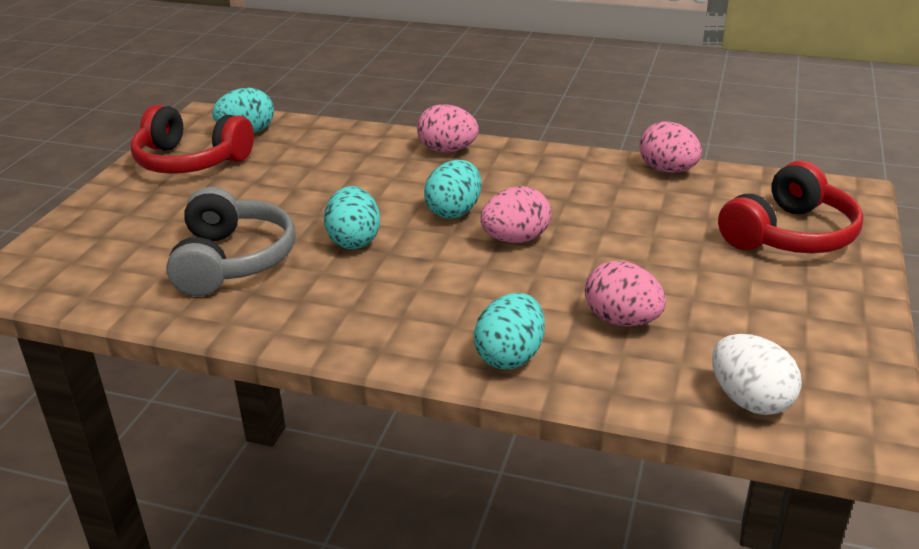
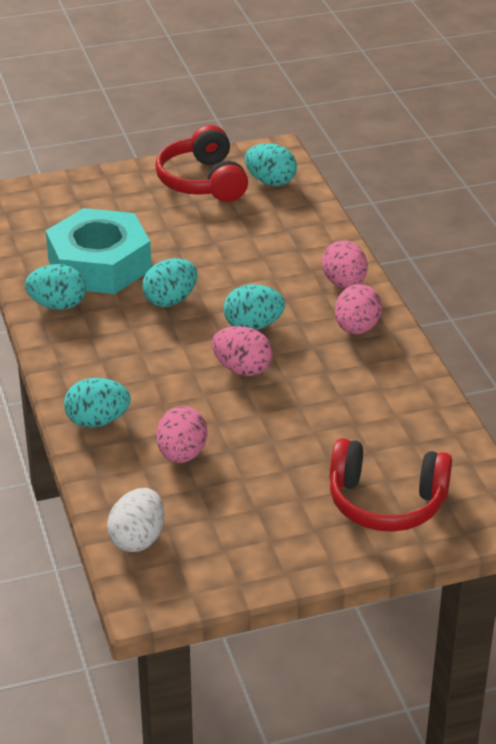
camera: 55 degrees right, 5 degrees up
(232, 260) = (99, 264): grey headphones -> turquoise nut
(265, 311) = (58, 305): none -> turquoise egg
(667, 170) = (432, 406): pink egg -> pink egg (356, 328)

